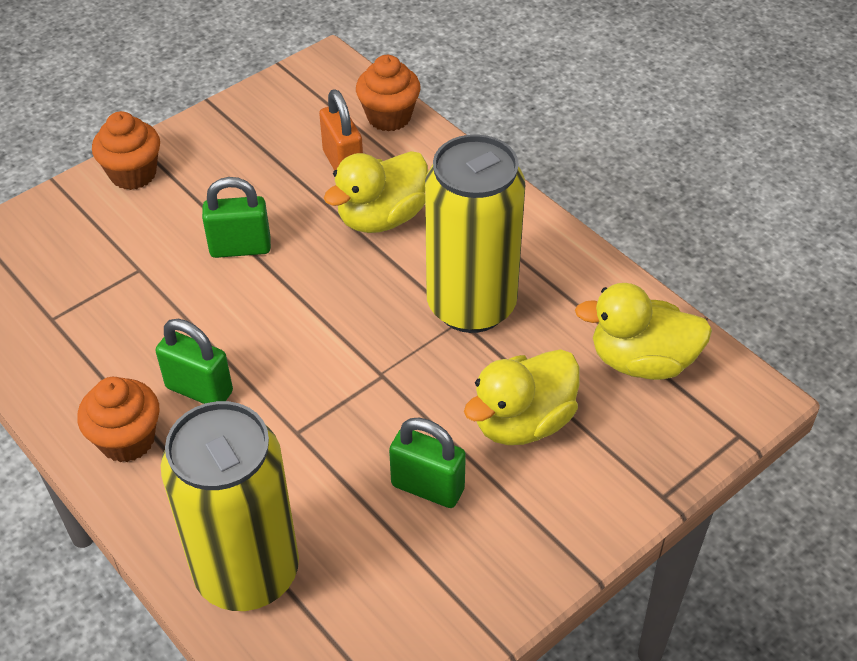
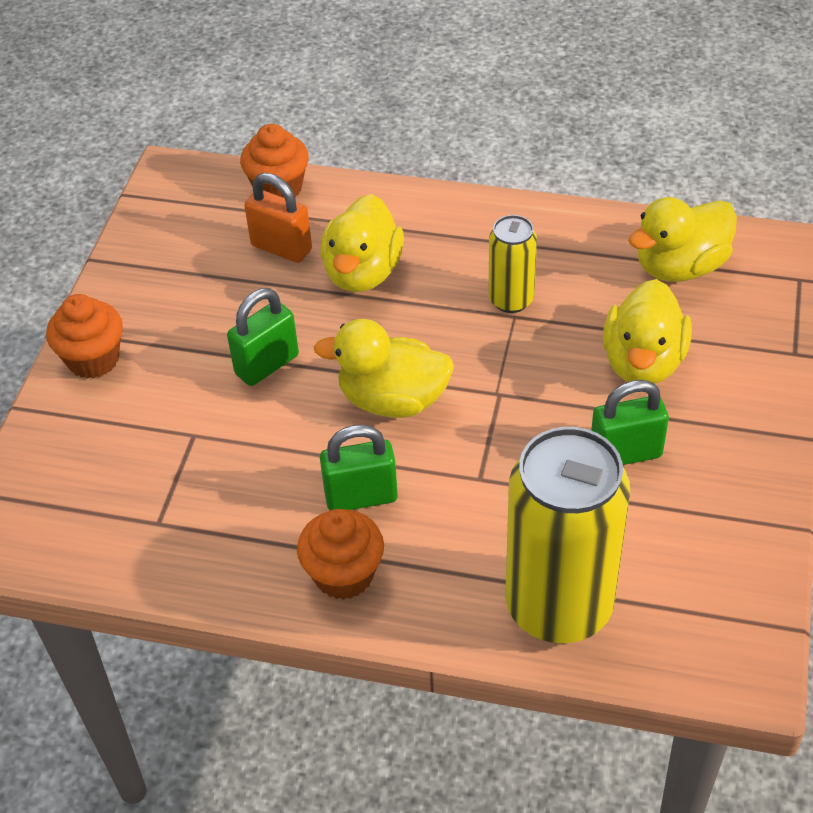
camera: 35 degrees left, 0 degrees up
(299, 330) = (393, 400): none -> yellow duck
(471, 305) = (511, 300): yellow can -> yellow can, size x0.50

